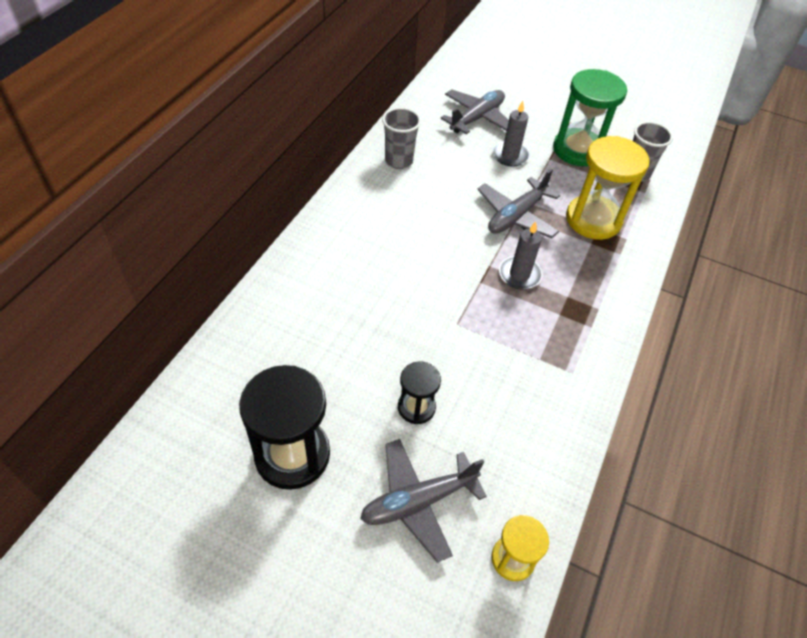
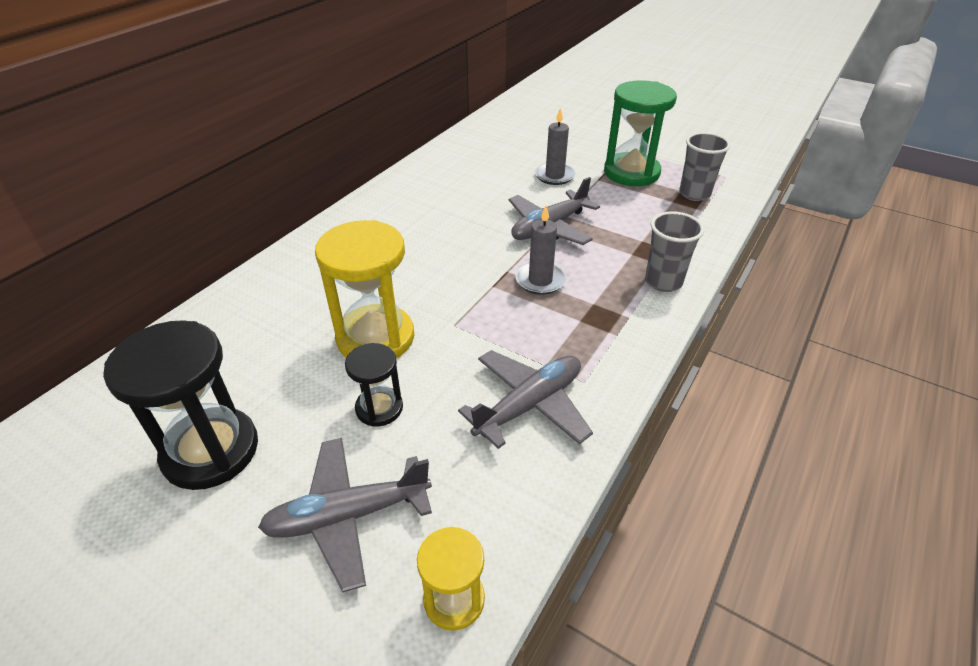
camera: 10 degrees right, 10 degrees down
(399, 161) = (433, 178): grey cup -> grey cup (663, 282)
(477, 118) = (526, 145): grey plane -> grey plane (529, 405)
(593, 220) = (637, 233): yellow hourglass -> yellow hourglass (375, 337)

